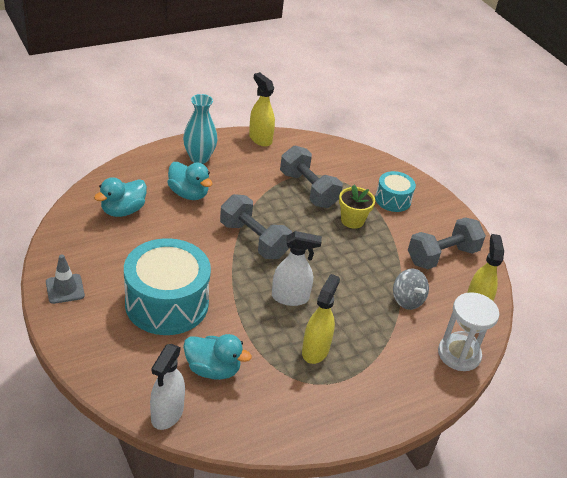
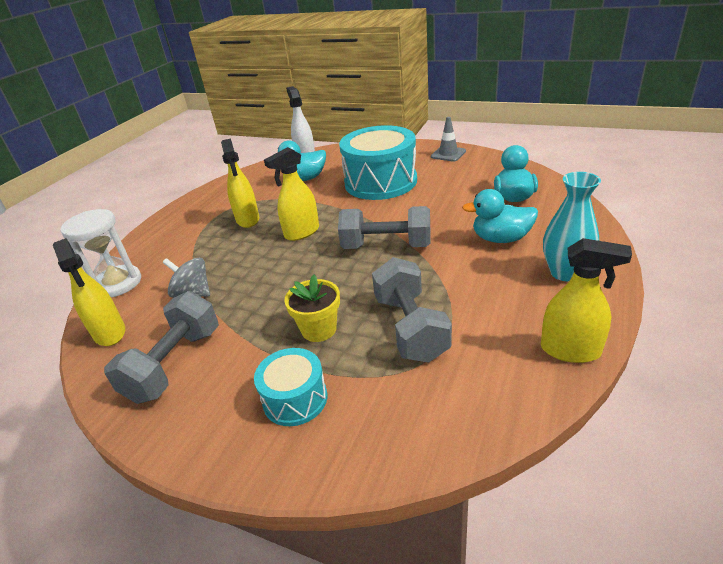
camera: 150 degrees right, 5 degrees down
(290, 297) = (302, 232): white spray bottle -> yellow spray bottle
(308, 190) = (410, 328): grey dumbbell -> grey dumbbell turned 60 degrees clockwise

